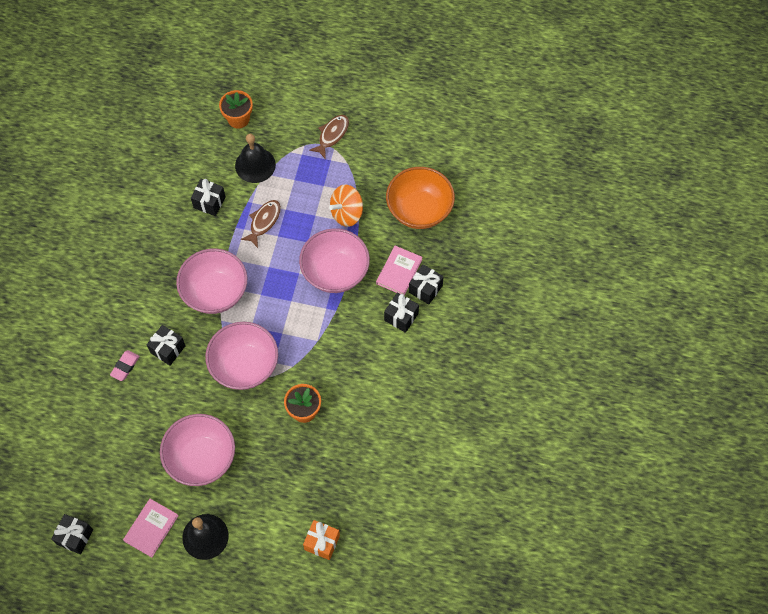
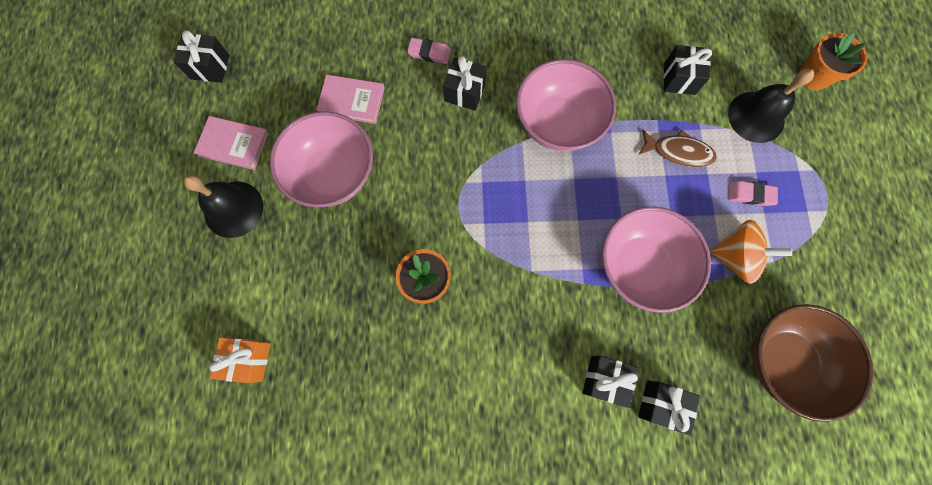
camera: 75 degrees right, 10 degrees up
(244, 366) = (469, 188): pink bowl -> none
(308, 189) = (750, 194): none -> pink eraser
(332, 135) = (846, 202): brown fish -> none
(347, 213) = (735, 257): orange spinning top -> orange spinning top turned 150 degrees clockwise
(399, 271) = (674, 357): pink book -> pink book (352, 101)
(419, 210) = (783, 361): orange bowl -> brown bowl

